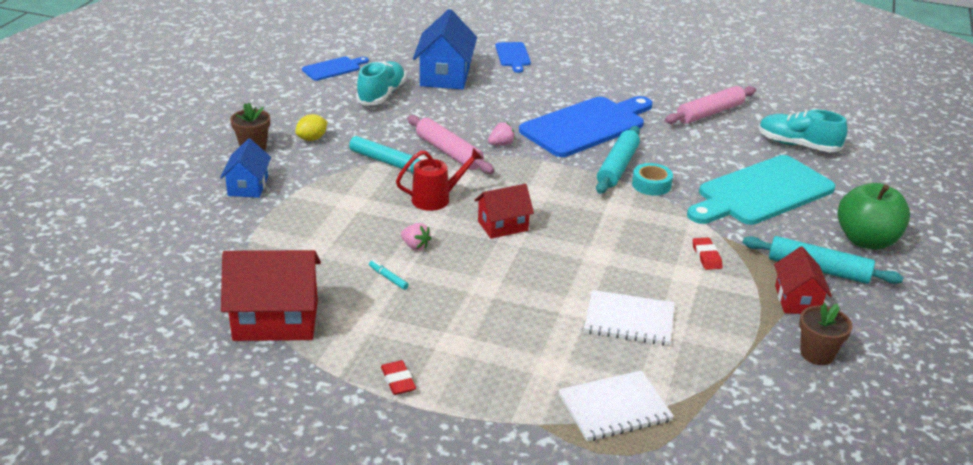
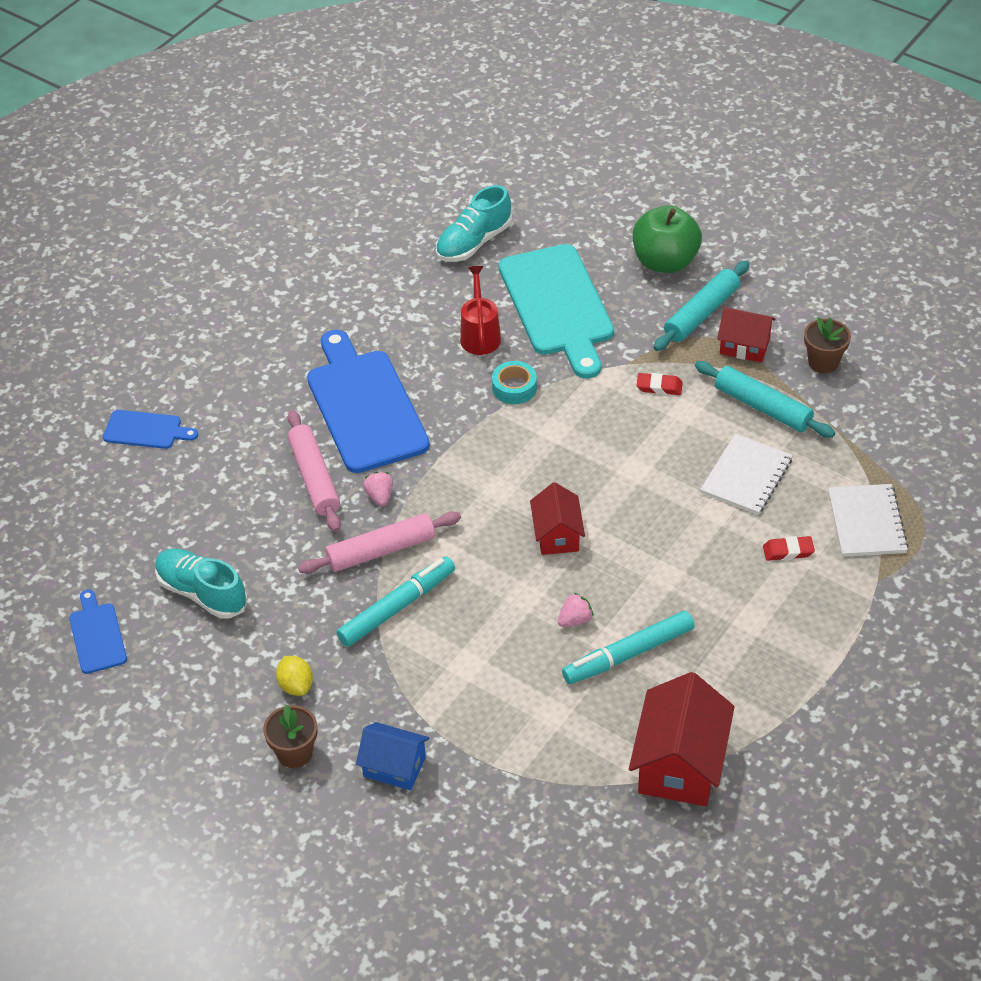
camera: 70 degrees left, 15 degrees up
(388, 278) = (628, 654): turquoise marker -> turquoise marker, size x2.41
(398, 381) = (798, 674): red eraser -> red eraser (788, 551)
(437, 199) = (483, 582): red watering can -> red watering can (480, 334)
(445, 76) = (174, 514): blue house -> none
(617, 167) = (468, 405): turquoise rolling pin -> turquoise rolling pin (762, 407)
(710, 113) = (376, 289): pink rolling pin -> pink rolling pin (314, 478)

